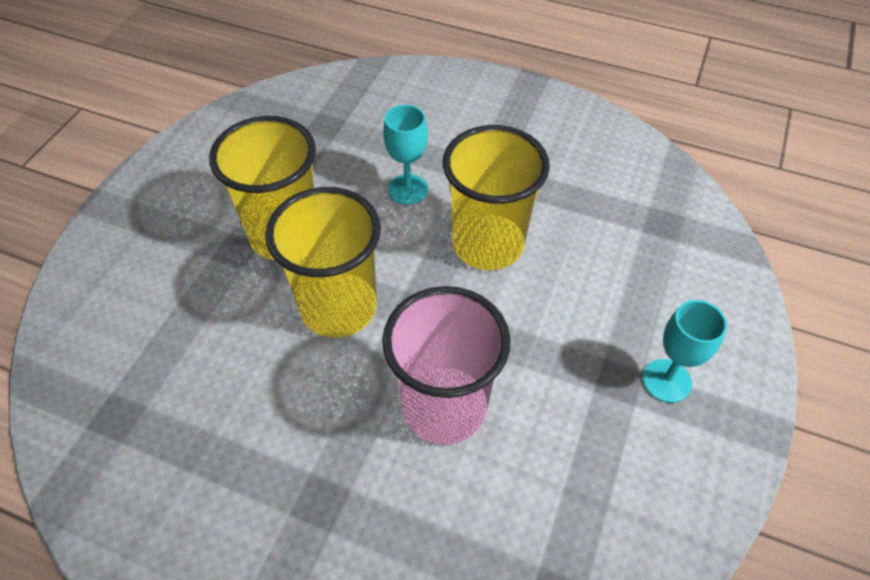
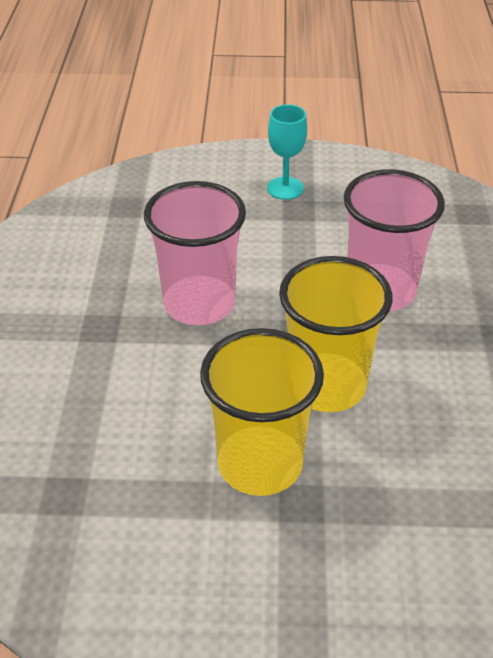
camera: 110 degrees left, 10 degrees down
(408, 189) = (149, 380): turquoise goblet -> none
(488, 244) = (199, 304): yellow cup -> pink cup

